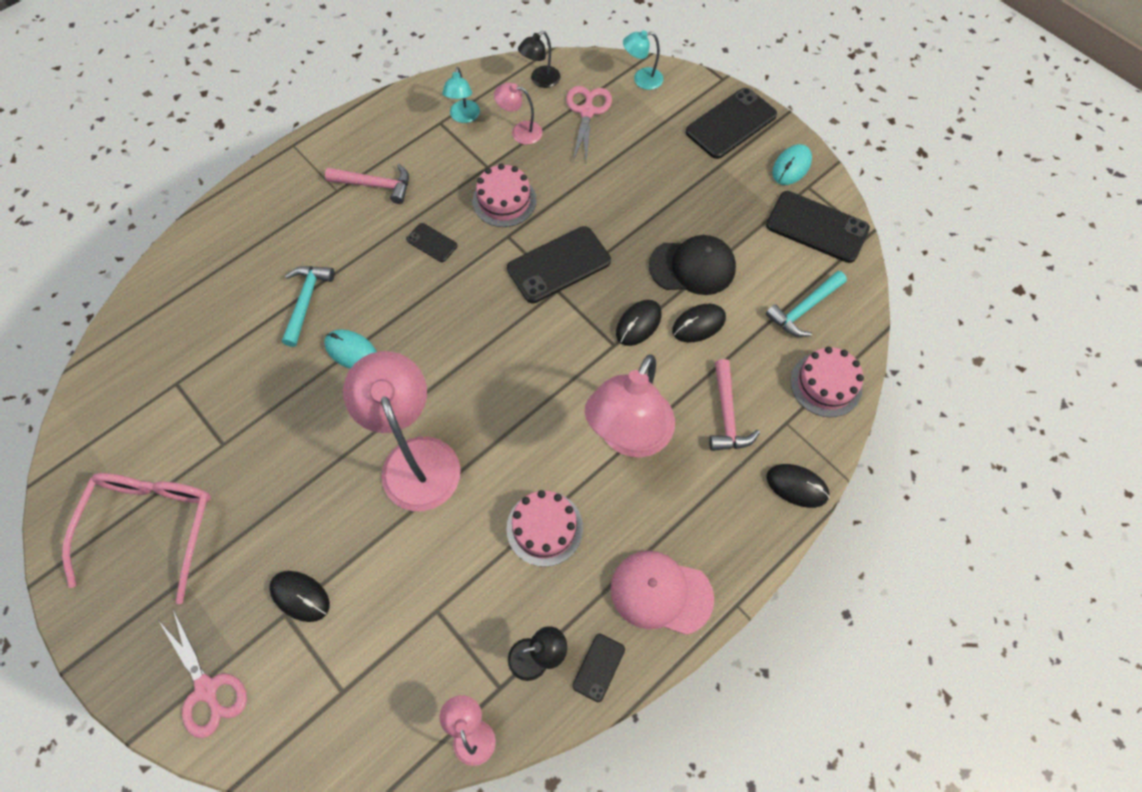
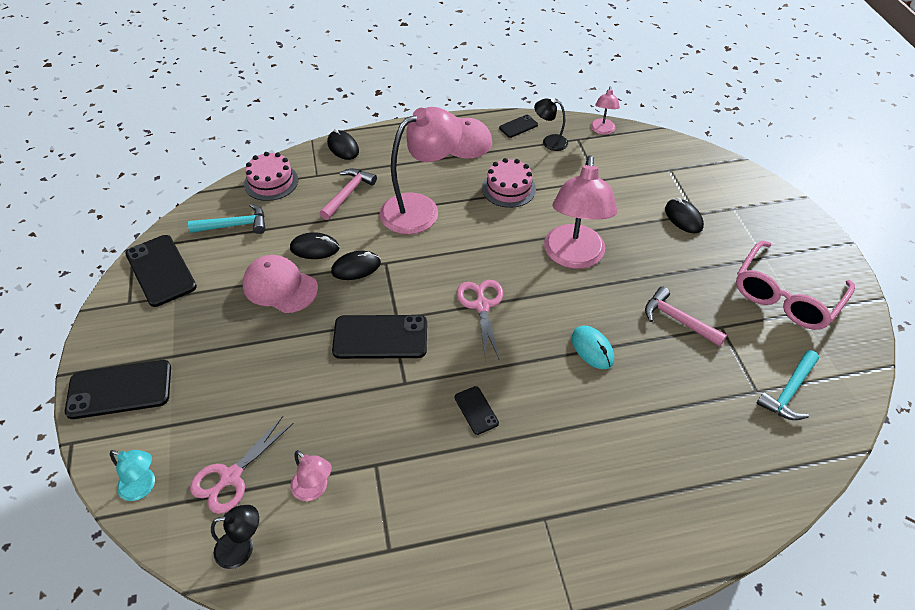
camera: 150 degrees left, 15 degrees down
(207, 689) = (754, 200): pink scissors -> pink scissors (482, 305)
(306, 301) = (618, 410): turquoise hammer -> turquoise hammer (789, 392)
(375, 185) = (500, 503): pink hammer -> pink hammer (678, 320)
(464, 117) = (358, 543): turquoise lamp -> none
(504, 200) = (384, 419): pink cake -> none
(692, 267) = (280, 287): black cap -> pink cap
(791, 167) = (120, 324): turquoise mouse -> none

